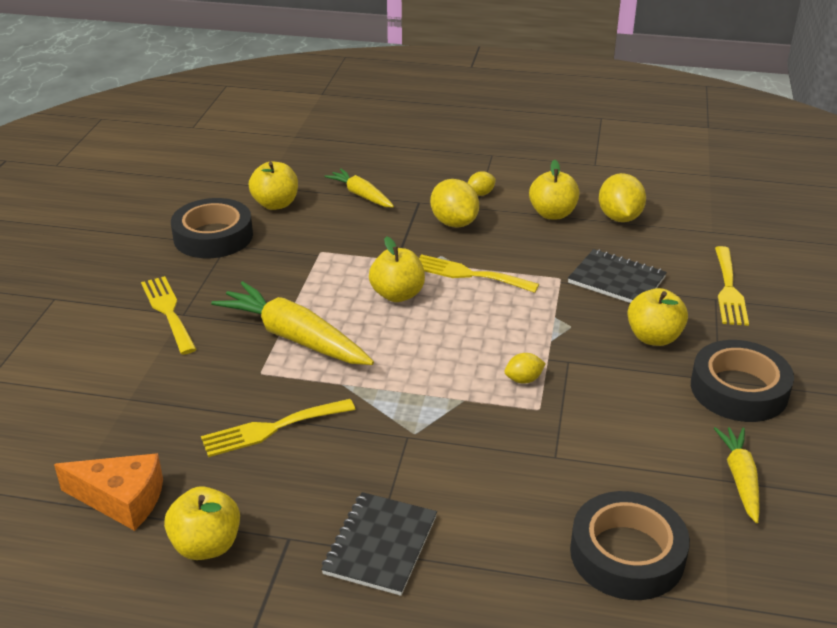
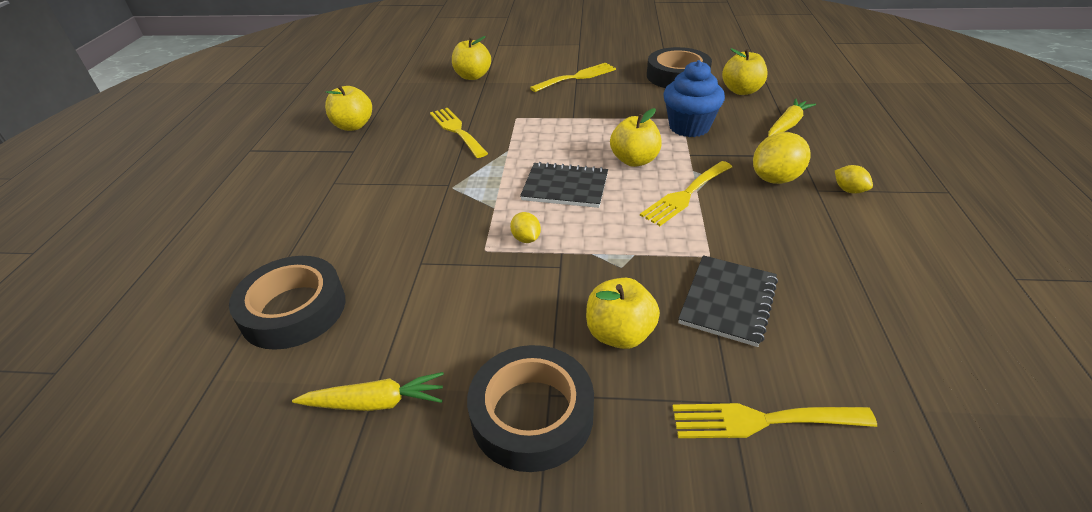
camera: 85 degrees right, 5 degrees up
(122, 500) = (395, 96): orange cheese -> none
(294, 338) = (560, 124): yellow carrot -> none
(341, 250) = (689, 127): none -> blue cupcake
(380, 545) = (337, 185): black notebook -> black notebook (565, 187)
(468, 274) = (685, 195): yellow fork -> yellow fork turned 150 degrees counterclockwise
(552, 214) = (846, 244): yellow apple -> yellow apple (472, 76)
(619, 217) = (883, 303): yellow lemon -> none

